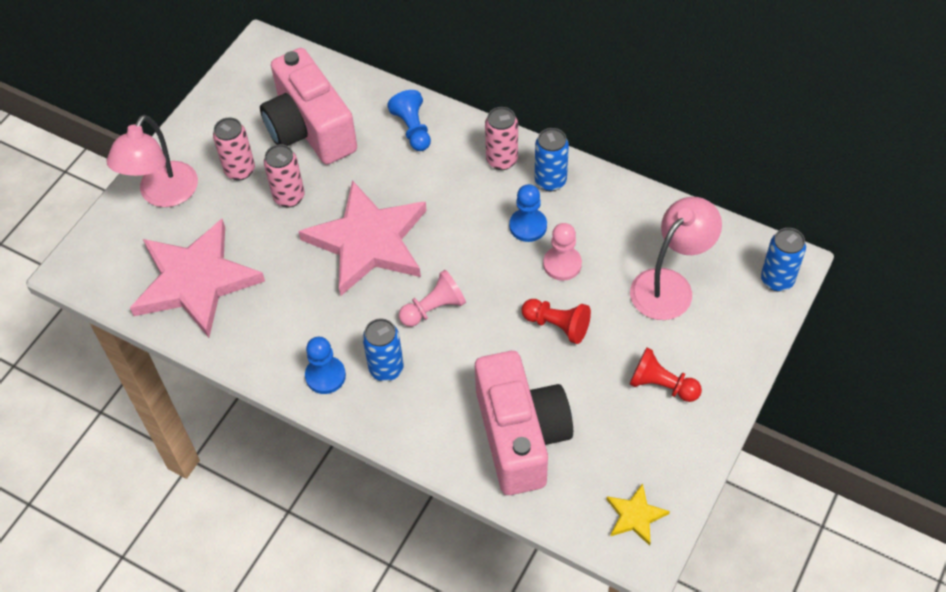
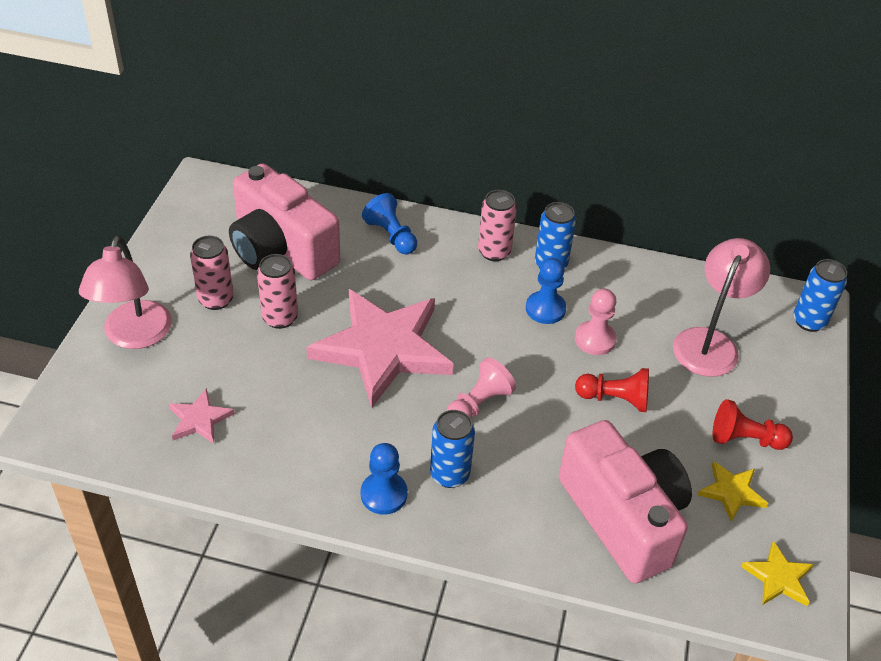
camera: 20 degrees left, 10 degrees down
(195, 281) = (199, 419): pink star -> pink star, size x0.43
(627, 432) = (731, 492): none -> yellow star

